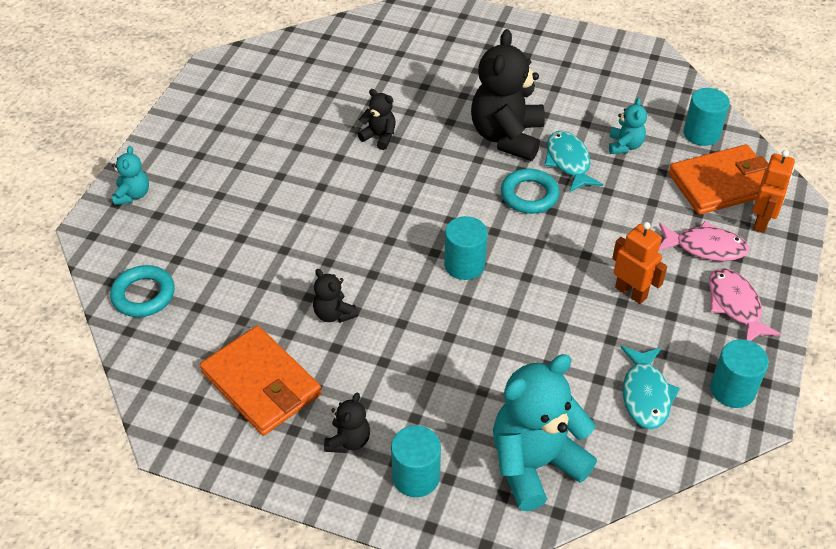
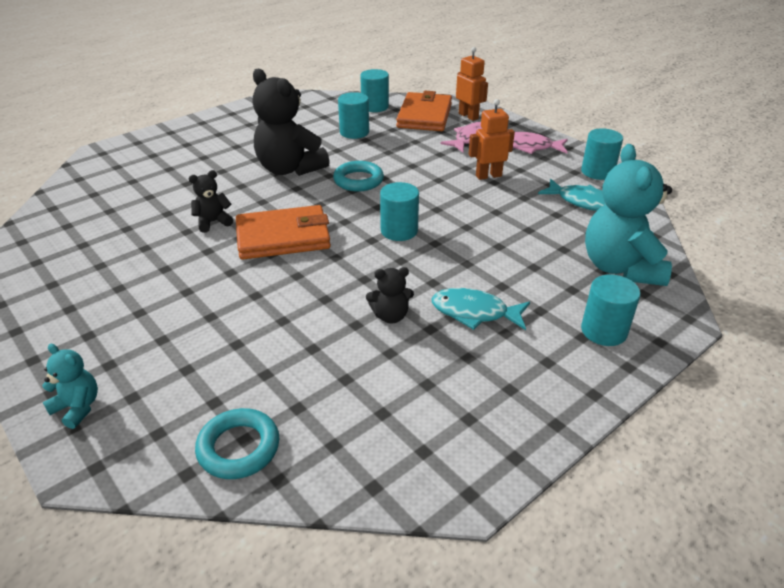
camera: 60 degrees left, 10 degrees down
(261, 384) = (438, 392): orange wallet -> orange wallet (283, 237)
(348, 441) = (544, 357): black teddy bear -> none
(568, 162) = (344, 155): turquoise fish -> turquoise fish (474, 312)
(625, 146) = (354, 132): turquoise teddy bear -> turquoise cylinder

